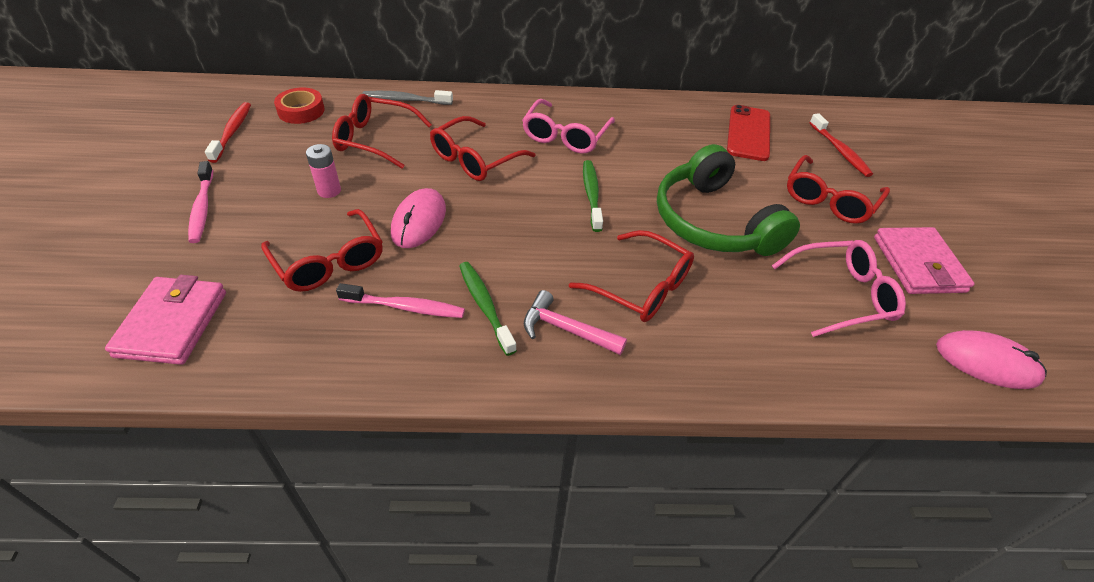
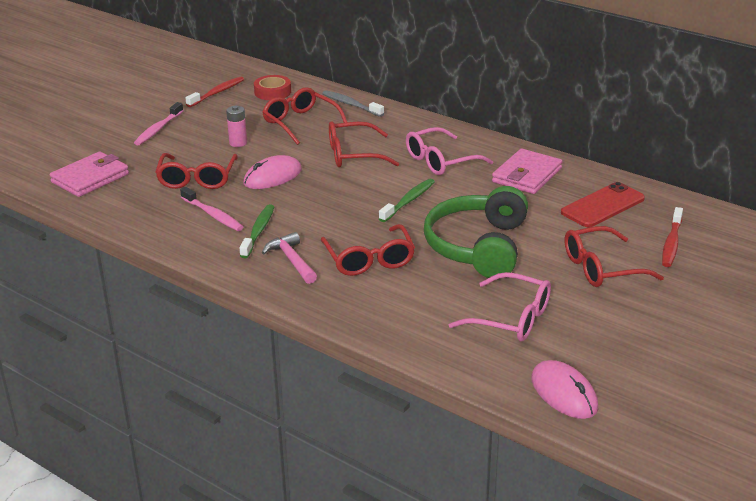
camera: 40 degrees right, 15 degrees down
(918, 264) = (609, 329): pink wallet -> pink wallet (526, 175)

